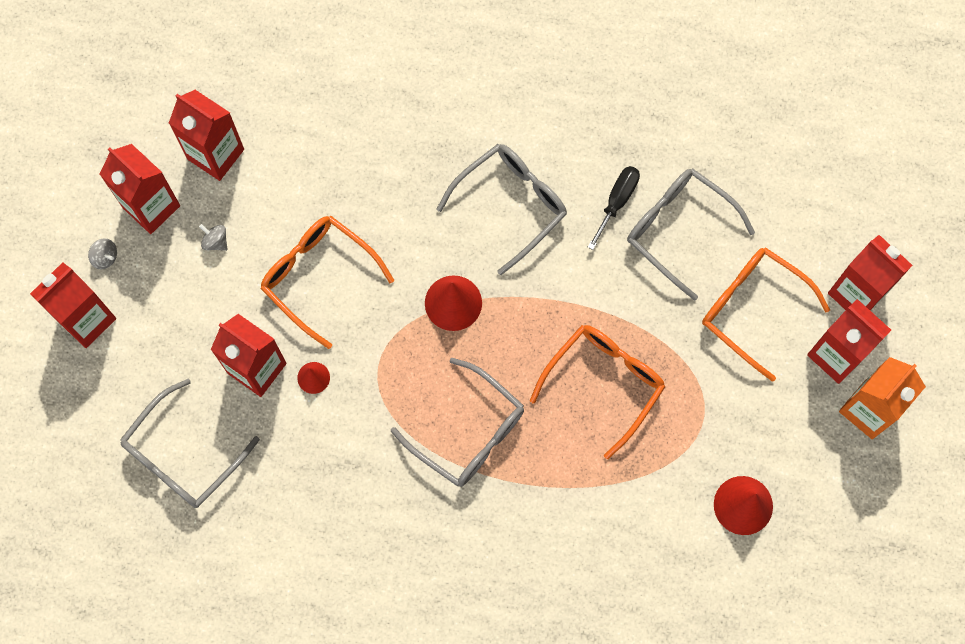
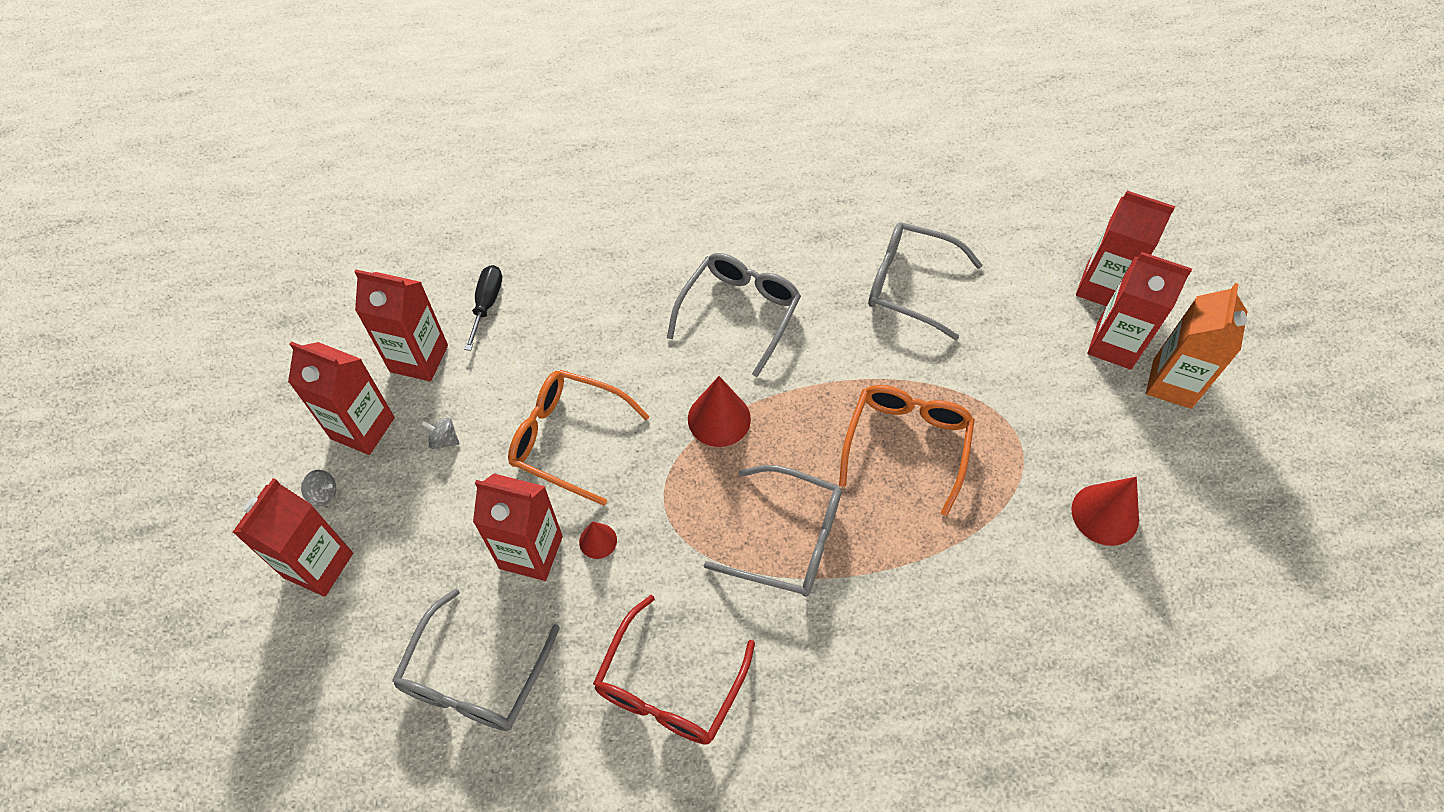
camera: 20 degrees left, 15 degrees down
(328, 517) = (669, 686): none -> red glasses
(617, 201) = (840, 279): black screwdriver -> black screwdriver (487, 304)
(753, 309) = (1014, 330): orange glasses -> none

